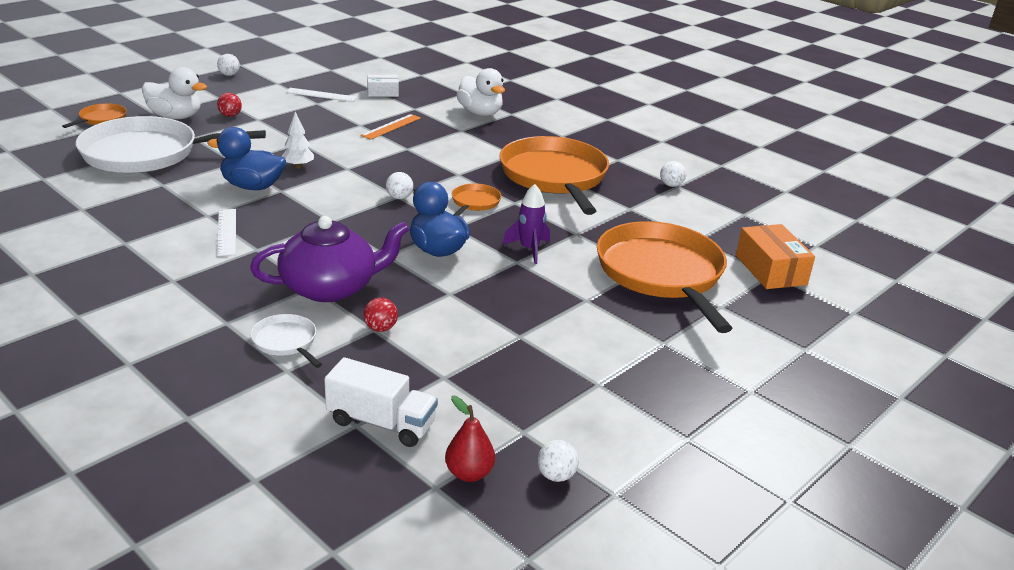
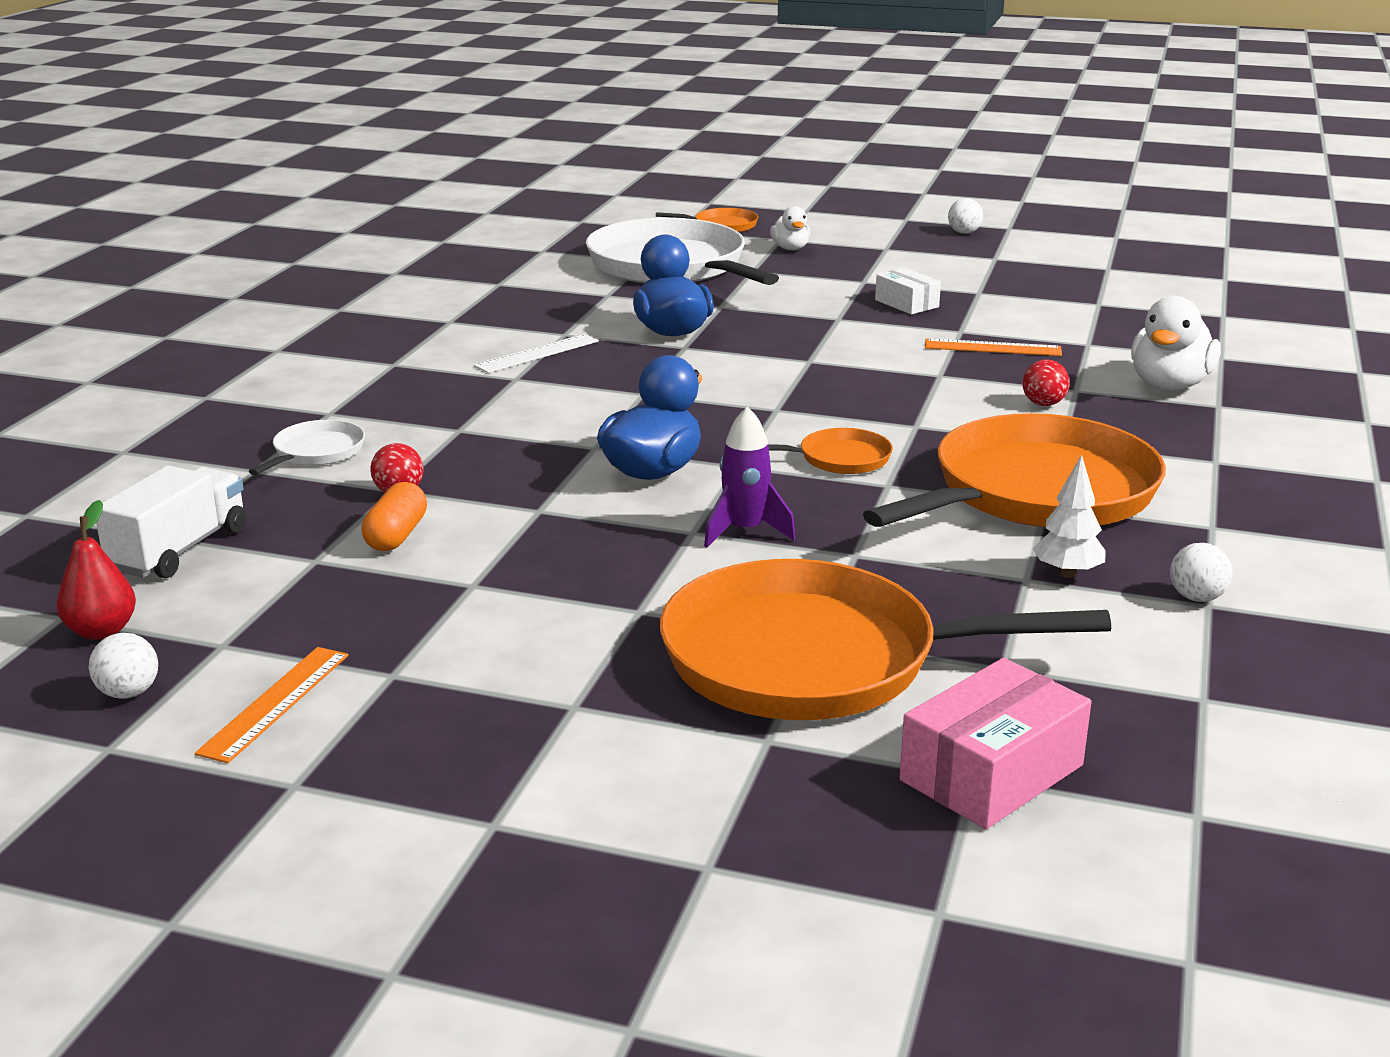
camera: 65 degrees right, 5 degrees down
(175, 117) = (790, 248): white duck -> white duck, size x0.58
(230, 115) = (846, 267): red ball -> red ball (1043, 404)
(298, 167) = (766, 336): white tree -> white tree (1067, 573)
(320, 95) = (1009, 286): white ruler -> none
(330, 287) = (469, 439): purple teapot -> none
(381, 423) = (180, 550): white truck -> white truck turned 150 degrees counterclockwise
(383, 92) = (1099, 313): white box -> white box (906, 303)
(399, 197) = (773, 410): white ball -> none
(438, 343) = (396, 535): none -> orange capsule
(602, 426) = (276, 703): none -> orange ruler
(662, 274) = (815, 659): orange pan -> orange pan turned 135 degrees counterclockwise
(770, 270) = (991, 773): orange box -> pink box

